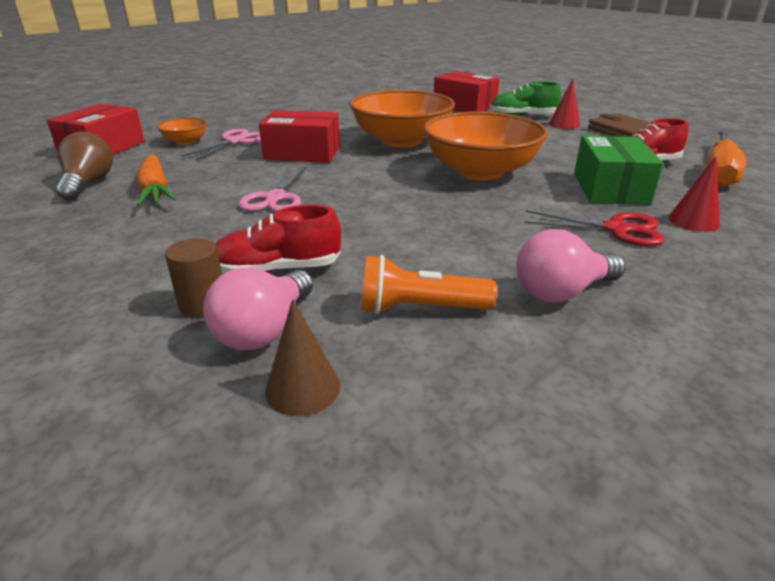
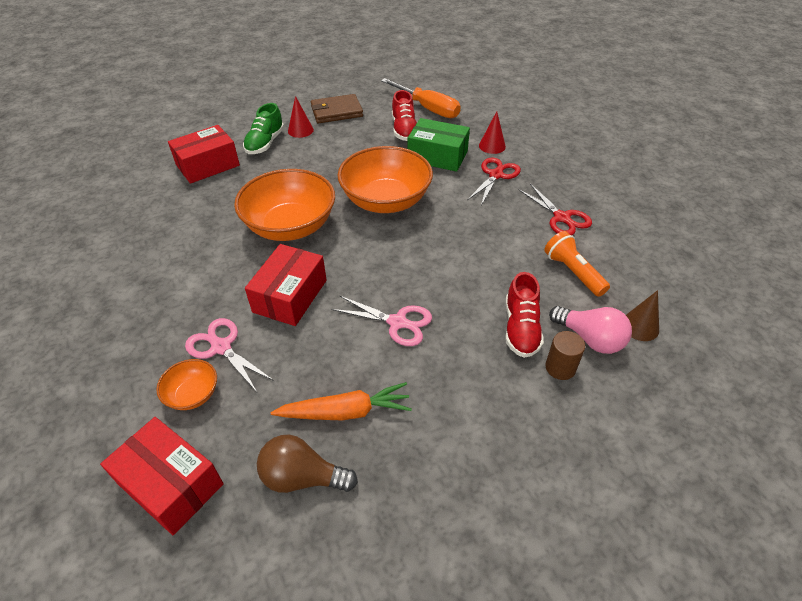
camera: 75 degrees left, 15 degrees up
(419, 308) = (573, 272): orange flashlight -> orange flashlight turned 135 degrees clockwise
(561, 292) = (561, 218): pink light bulb -> red scissors

